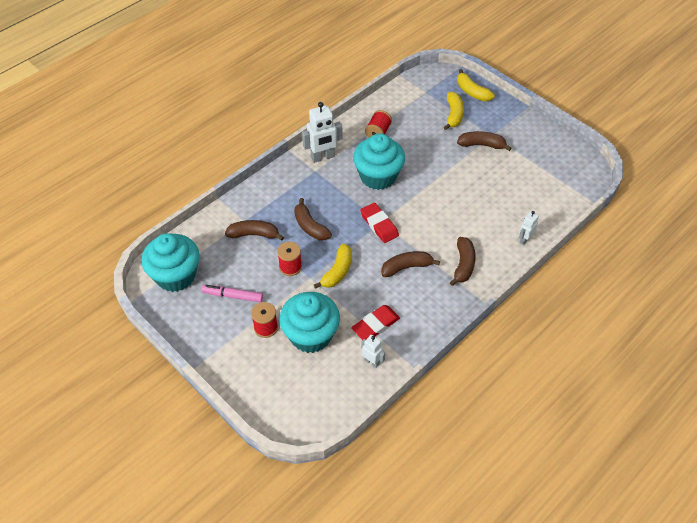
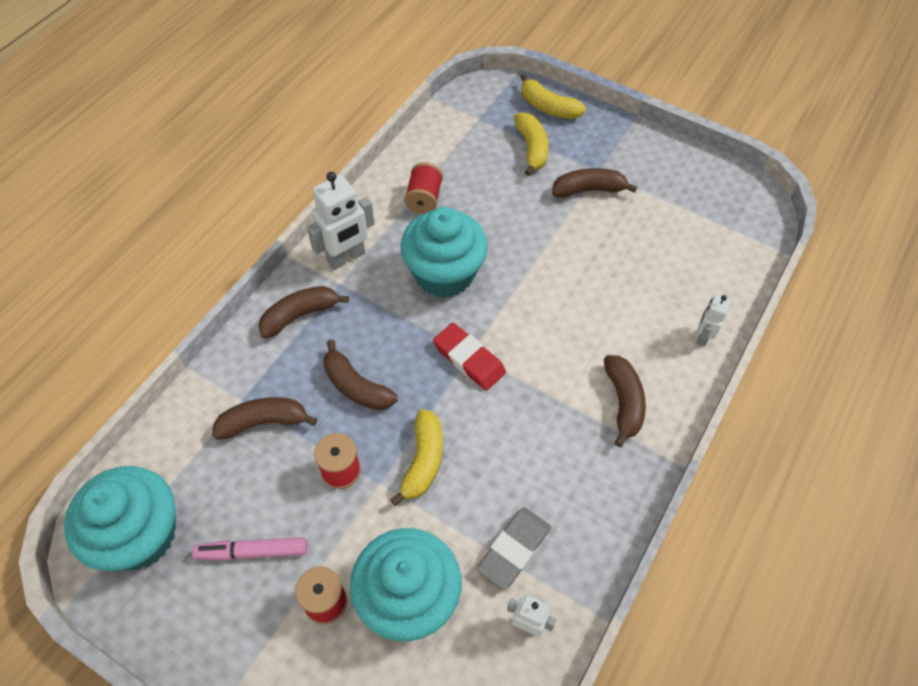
camera: 15 degrees left, 5 degrees up
(375, 325) = (514, 549): red eraser -> grey eraser
(406, 267) = (534, 427): brown banana -> brown banana (300, 315)

